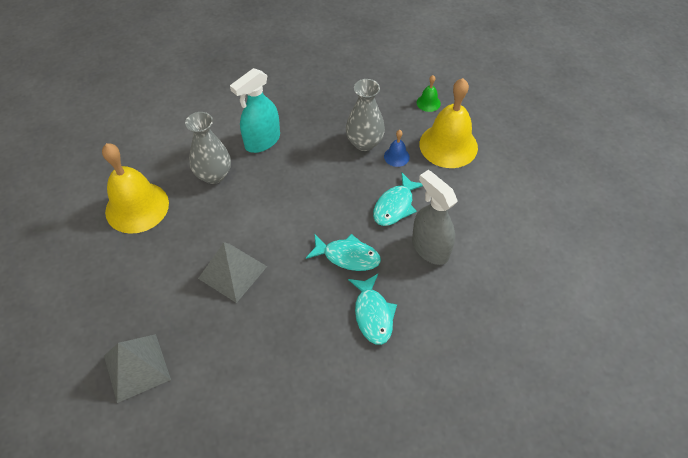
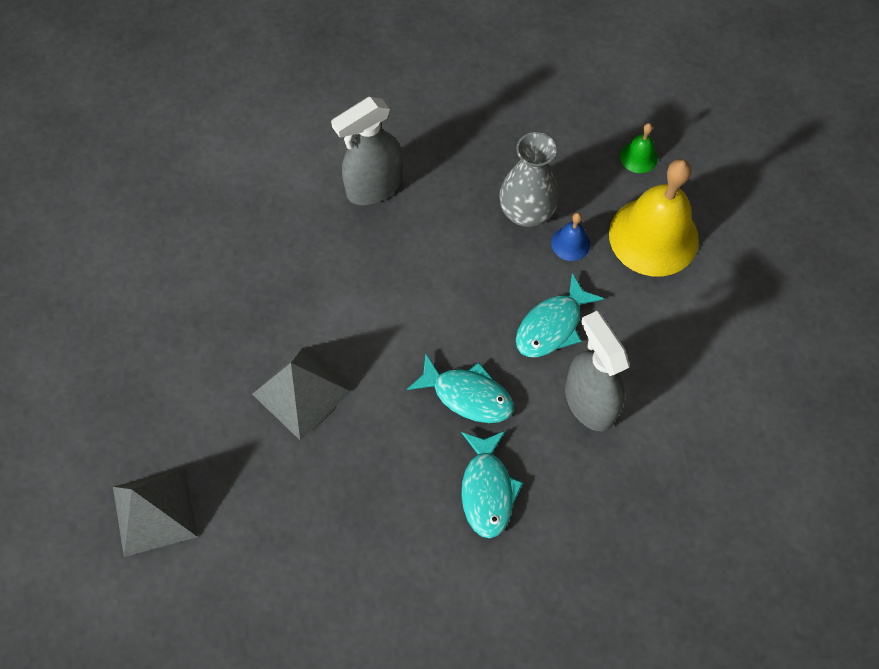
camera: 10 degrees right, 10 degrees up
(137, 207) = (180, 268): yellow bell -> none
(214, 175) = (295, 233): grey vase -> none
(262, 141) = (374, 187): turquoise spray bottle -> grey spray bottle

